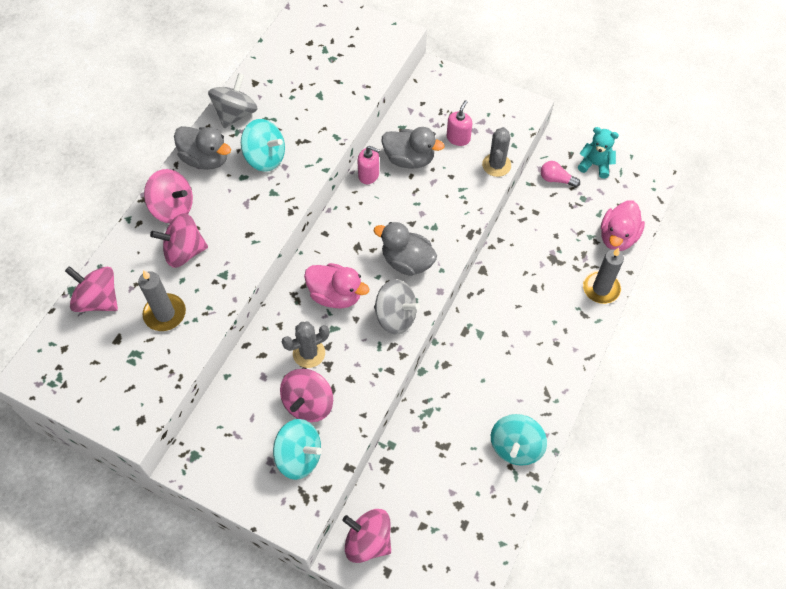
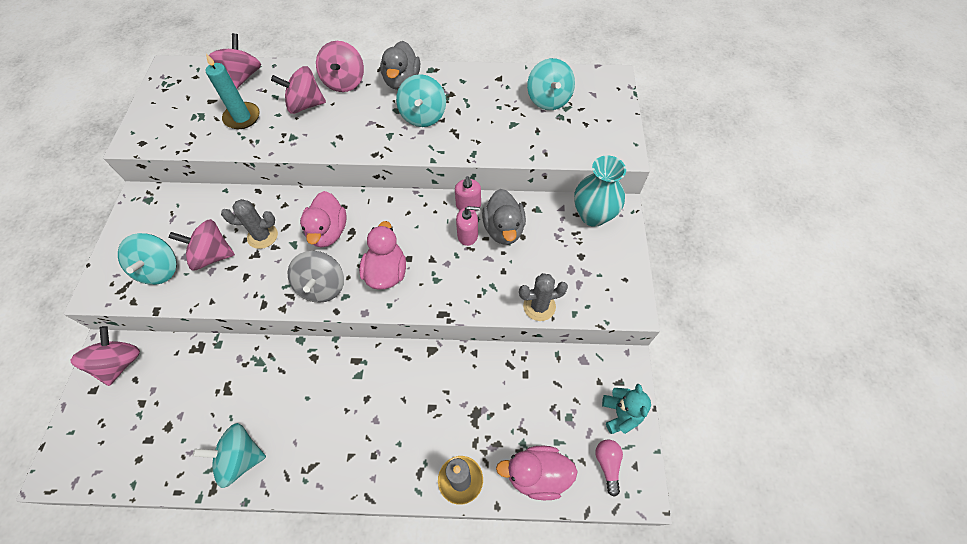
camera: 65 degrees right, 0 degrees up
(165, 314) = (242, 117): grey candle -> turquoise candle
(184, 252) = (305, 105): pink spinning top -> pink spinning top turned 60 degrees counterclockwise
(235, 114) = (458, 80): grey spinning top -> none
(306, 58) = (548, 99): none -> turquoise spinning top
(309, 353) = (262, 236): grey cactus -> grey cactus turned 45 degrees counterclockwise
(407, 261) = (386, 272): grey duck -> pink duck
(430, 92) = (593, 215): none -> turquoise vase
(458, 138) = (552, 260): pink soap dispenser -> pink soap dispenser (467, 235)
(556, 179) = (577, 380): pink light bulb -> pink light bulb (607, 464)

